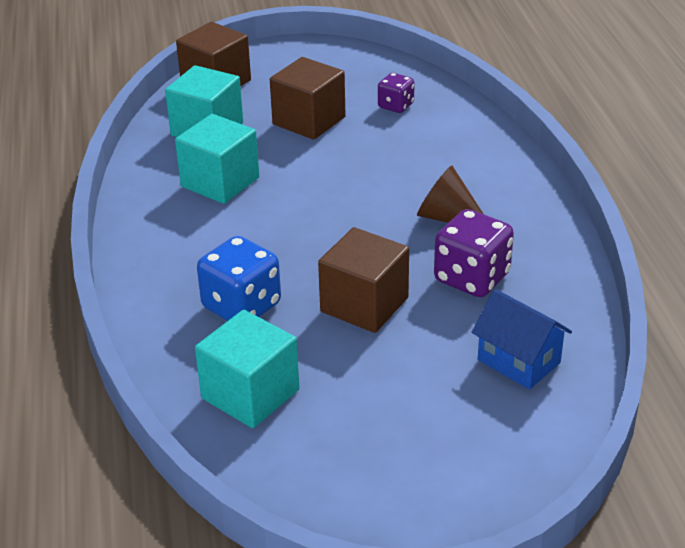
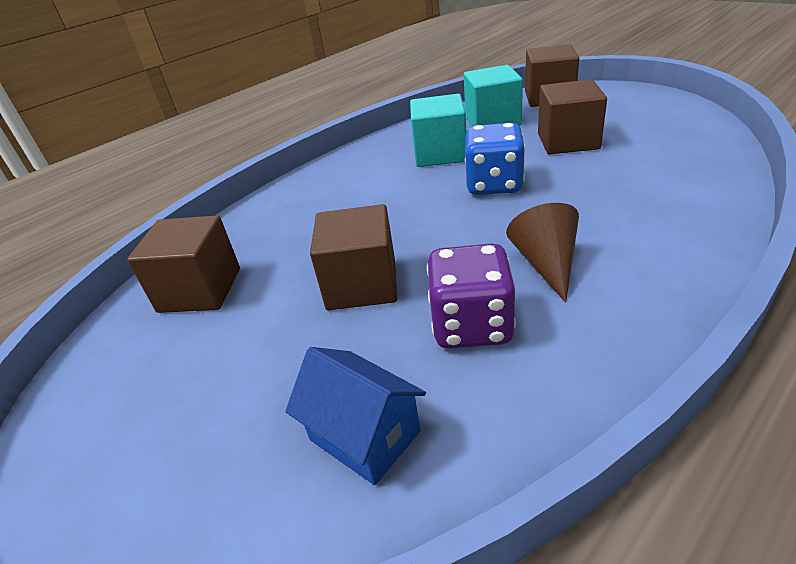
camera: 60 degrees right, 0 degrees up
(241, 306) = (305, 233): blue dice -> blue dice (494, 184)
(250, 394) = (200, 290): turquoise cube -> brown cube
(395, 106) = (659, 157): purple dice -> none
(518, 361) = (364, 436): blue house -> blue house turned 60 degrees counterclockwise

